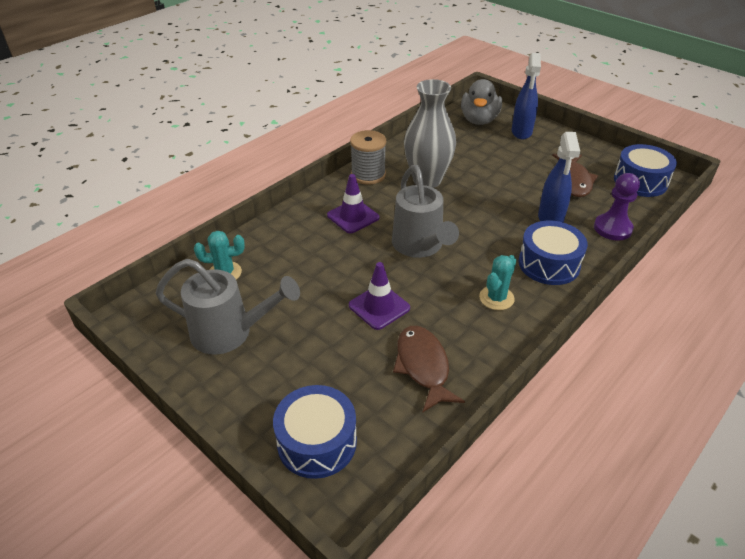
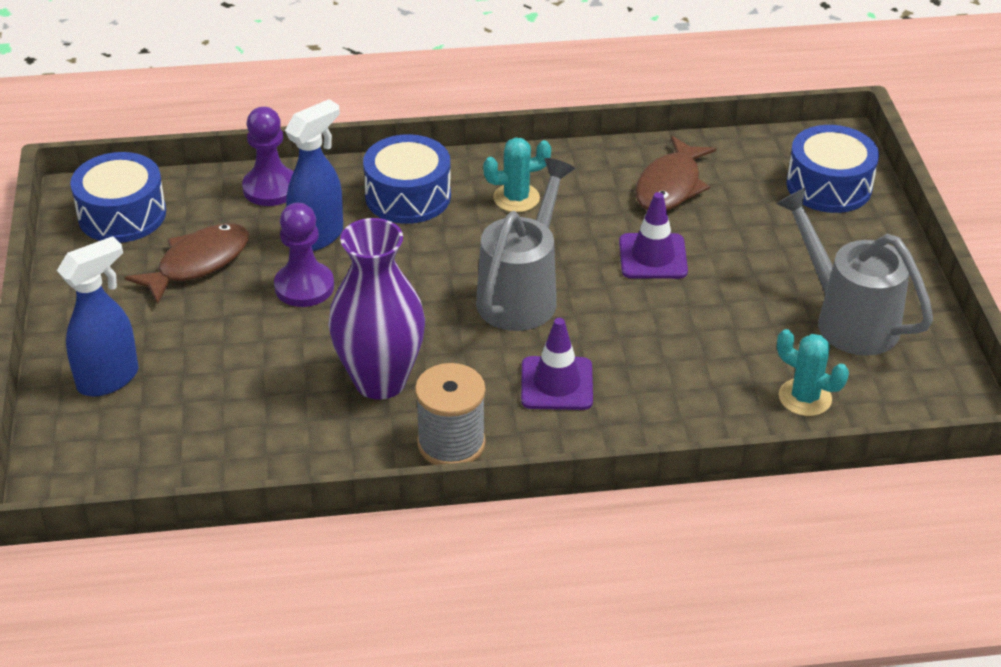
camera: 140 degrees left, 0 degrees up
(427, 180) = (380, 381): grey vase -> purple vase
(479, 120) = (123, 446): grey duck -> none
(516, 196) = (304, 287): none -> purple pawn

